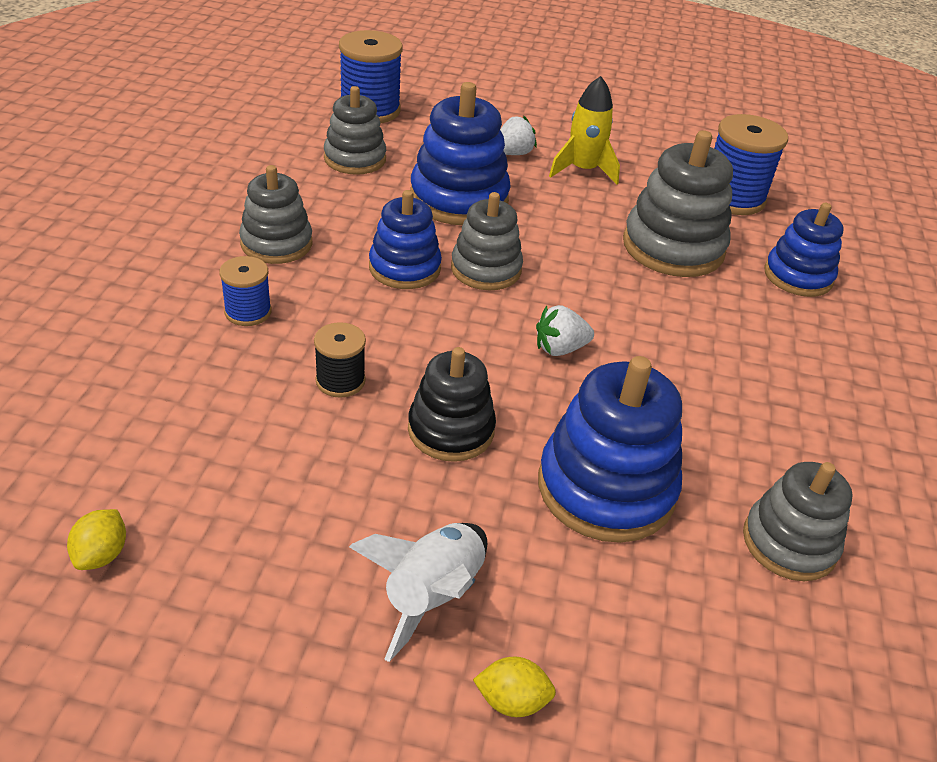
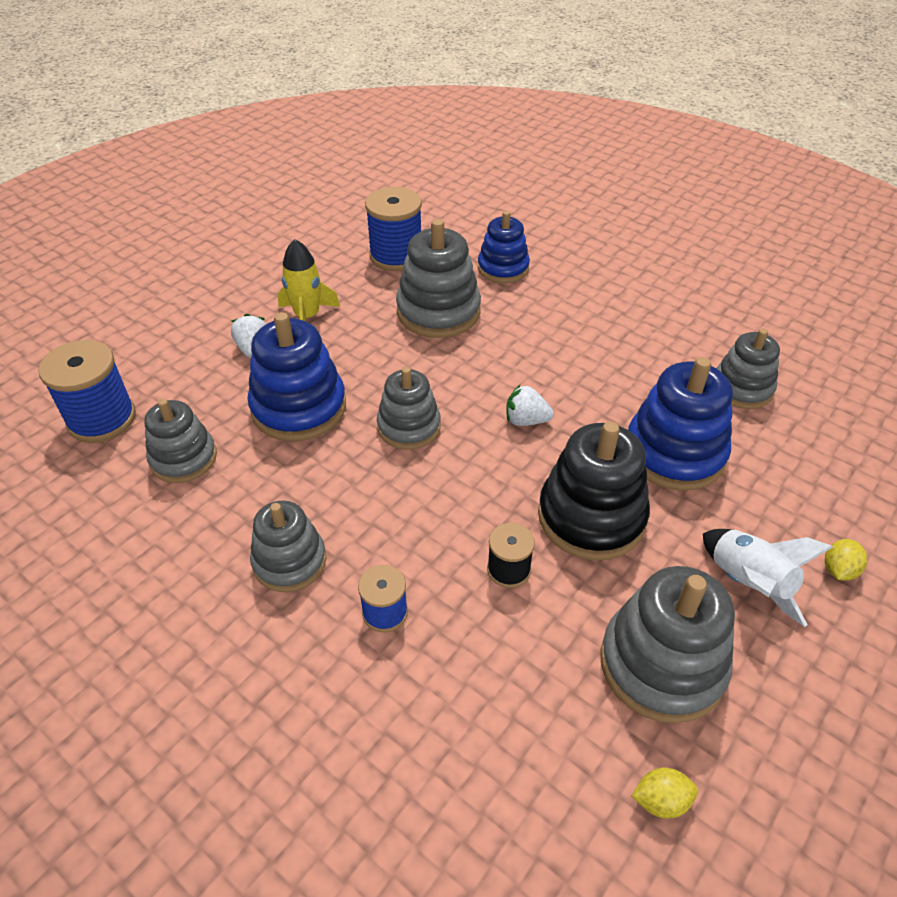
camera: 60 degrees left, 5 degrees up
(102, 554) = (660, 800): yellow lemon -> yellow lemon turned 45 degrees counterclockwise
(273, 528) = (662, 664): none -> grey stacking toy
(404, 268) = (379, 478): blue stacking toy -> none
(451, 430) = (591, 517): black stacking toy -> black stacking toy, size x1.53
(560, 349) = (526, 420): white strawberry -> white strawberry turned 90 degrees clockwise

